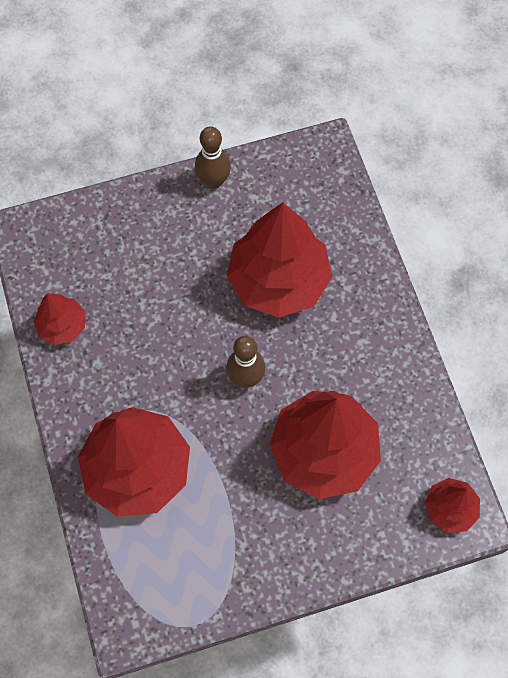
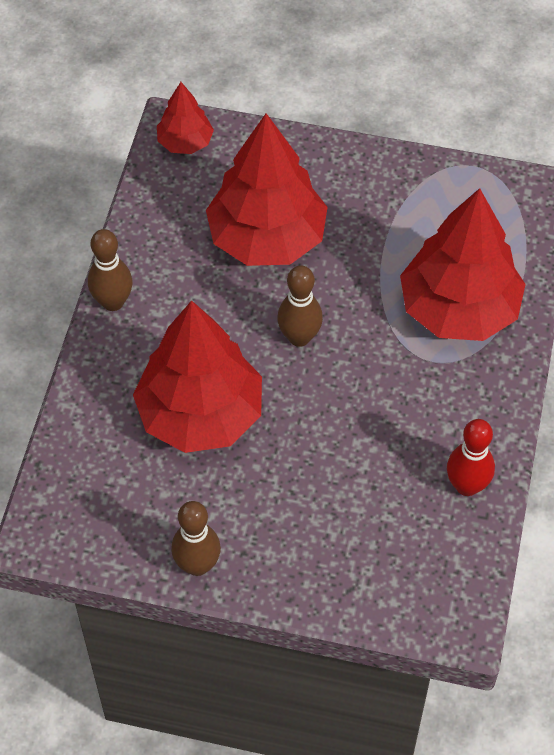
camera: 150 degrees left, 10 degrees down
(62, 326) = (466, 486): red tree -> red bowling pin
(400, 332) = (113, 302): none -> brown bowling pin

